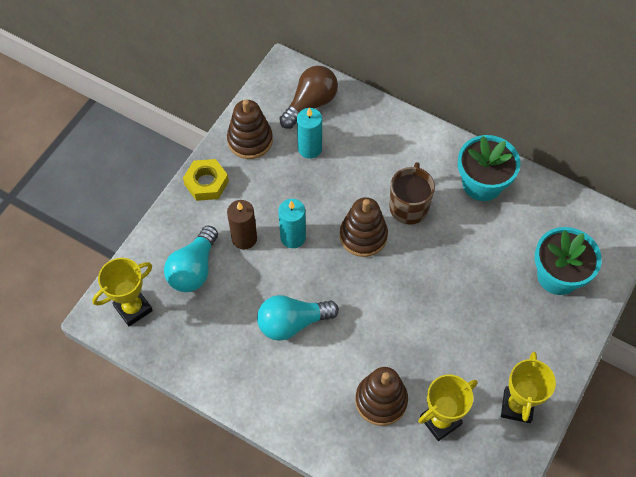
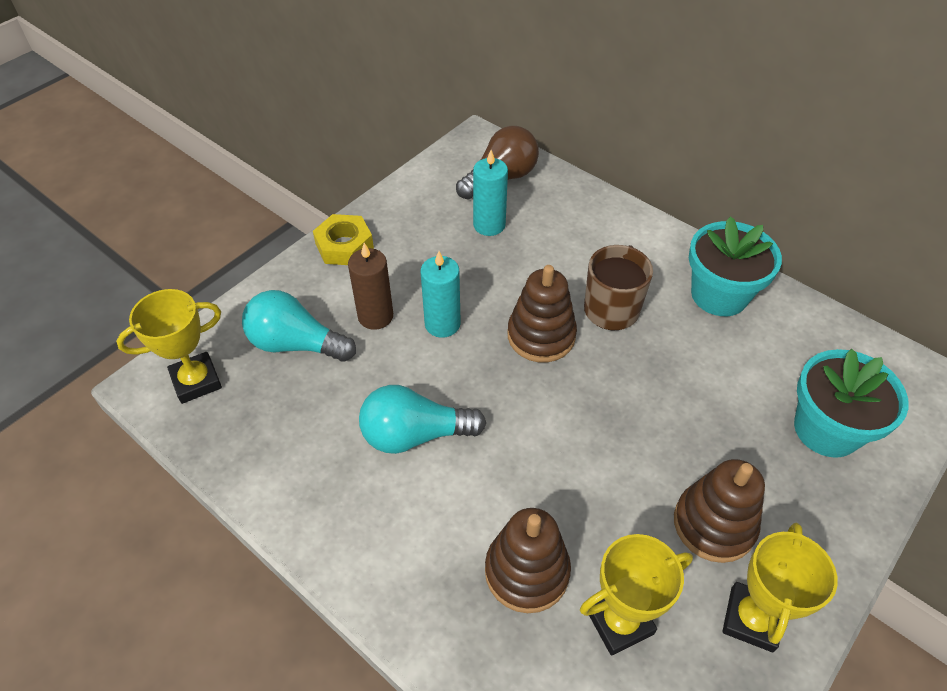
camera: 10 degrees right, 10 degrees down
(194, 269) = (296, 344): turquoise light bulb -> turquoise light bulb turned 75 degrees clockwise
(250, 140) = (414, 207): brown stacking toy -> brown stacking toy (714, 524)

